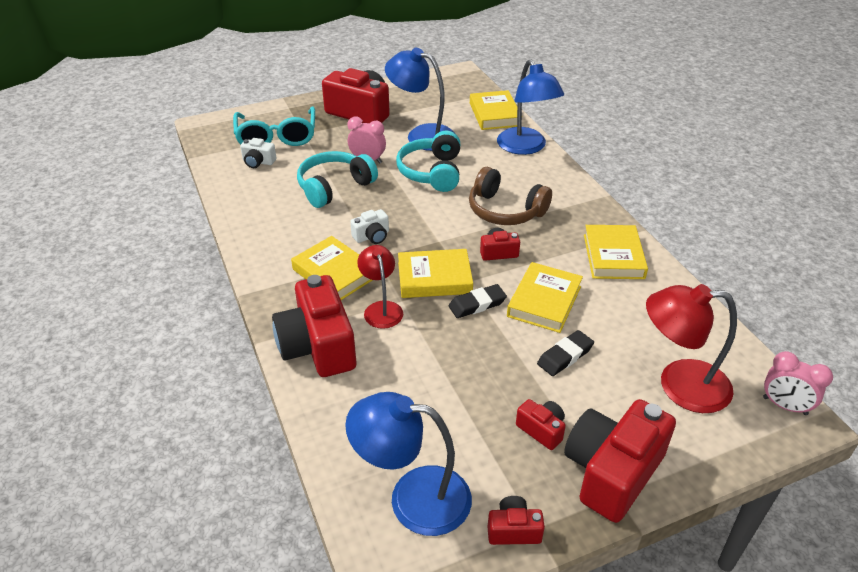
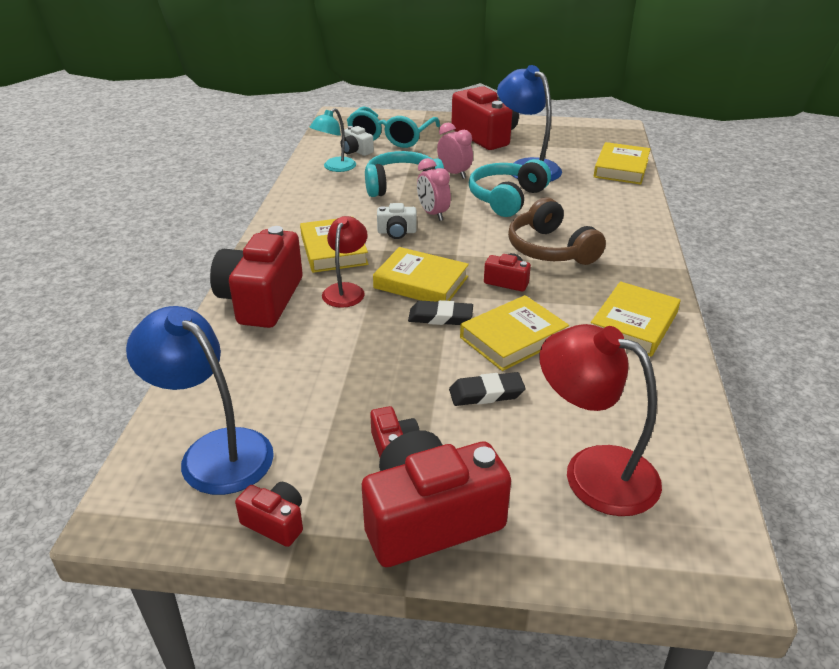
camera: 30 degrees right, 5 degrees down
(255, 186) = (335, 167): none -> turquoise lamp
(526, 147) = (628, 203): blue lamp -> none
(784, 406) = (714, 548): pink clock -> pink clock (433, 214)

